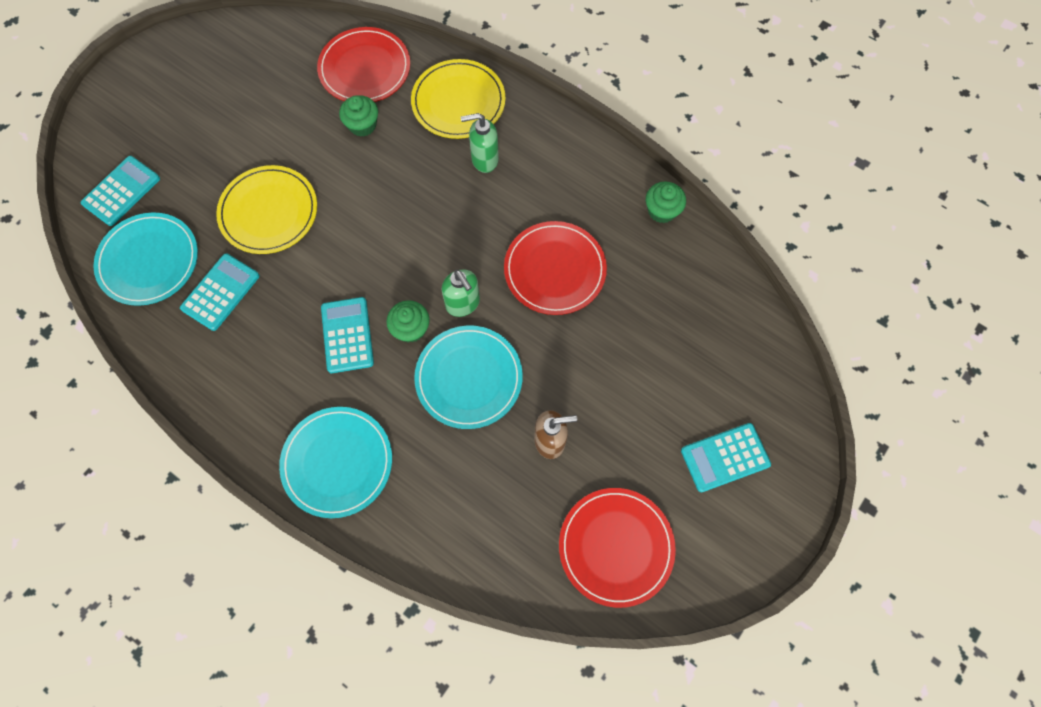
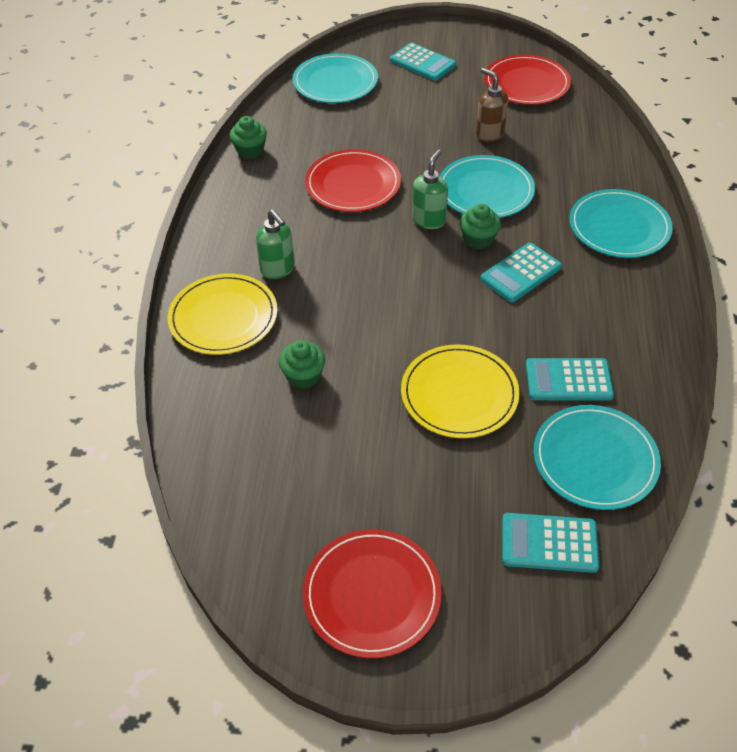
camera: 120 degrees left, 20 degrees down
(365, 68) = (229, 413): red plate -> red plate (372, 594)
(737, 343) = (335, 82): none -> turquoise plate

